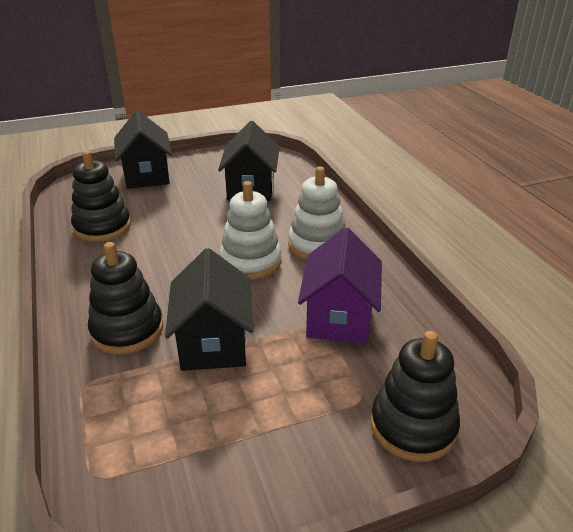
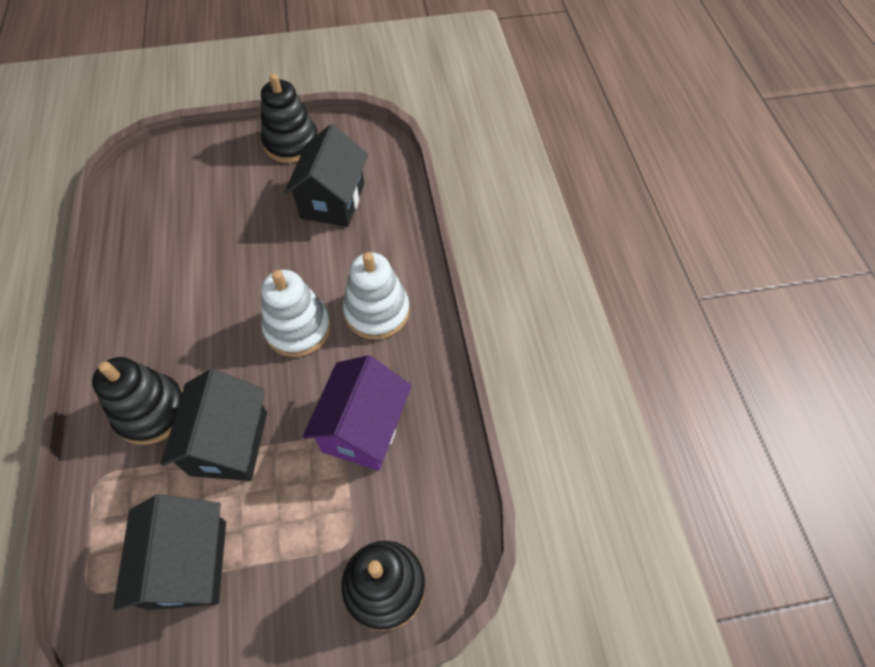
camera: 10 degrees right, 25 degrees up
(102, 227) = (156, 247): black stacking toy -> black stacking toy (291, 143)
(147, 175) = (222, 161): black house -> black house (189, 564)

